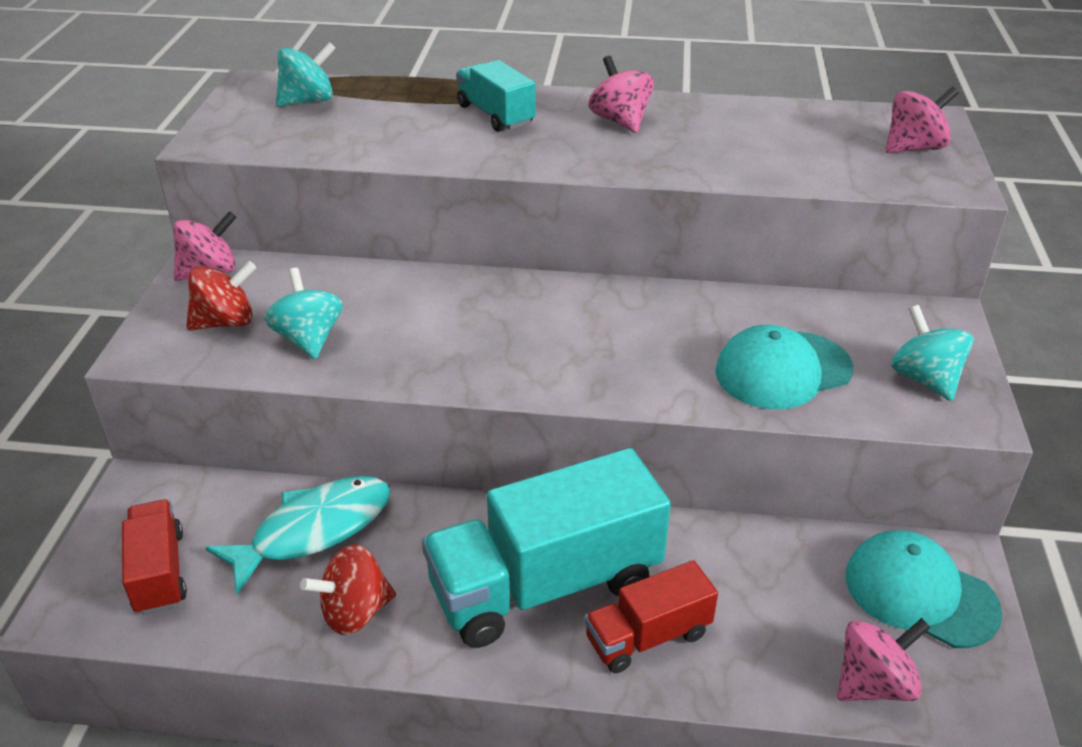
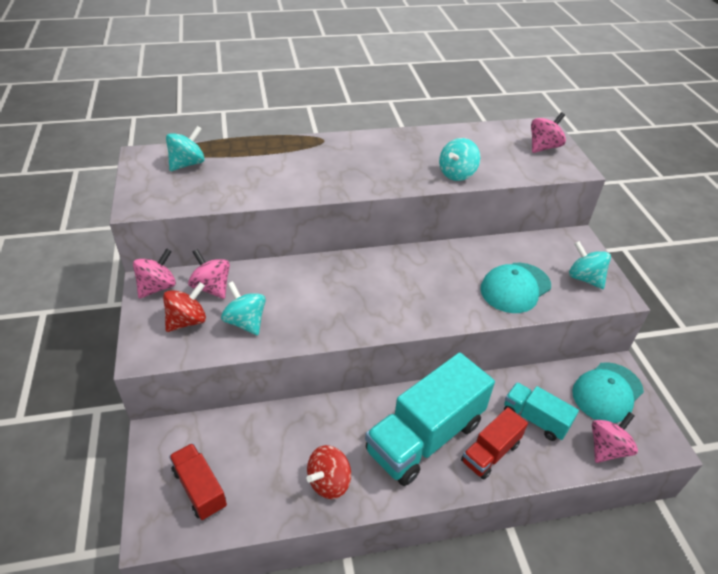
camera: 20 degrees left, 5 degrees up
(314, 530) = (281, 437): turquoise fish -> none
(495, 115) = (309, 158): turquoise truck -> turquoise truck (535, 419)
(620, 121) = (383, 152): pink spinning top -> pink spinning top (212, 287)
(728, 166) = (457, 174): none -> turquoise spinning top
(920, 593) = (607, 392): turquoise cap -> turquoise cap turned 60 degrees counterclockwise

